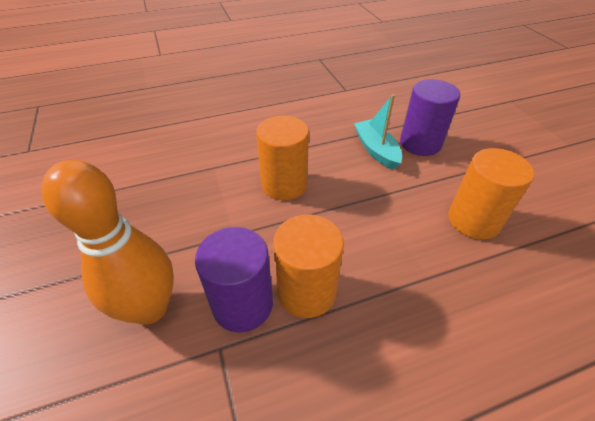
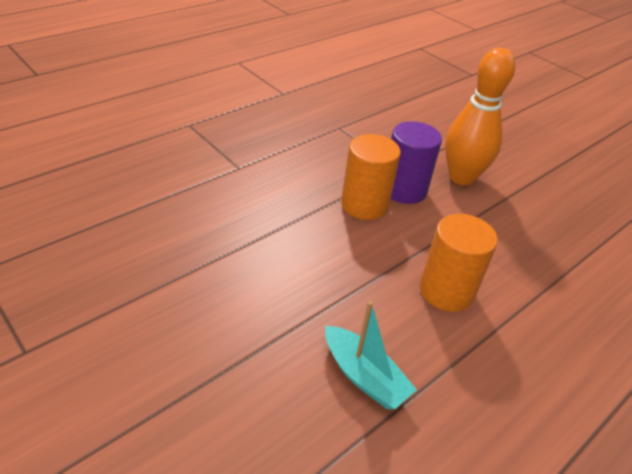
camera: 155 degrees right, 5 degrees down
(420, 143) = (302, 411): purple cylinder -> none
(473, 220) = (226, 294): orange cylinder -> none

